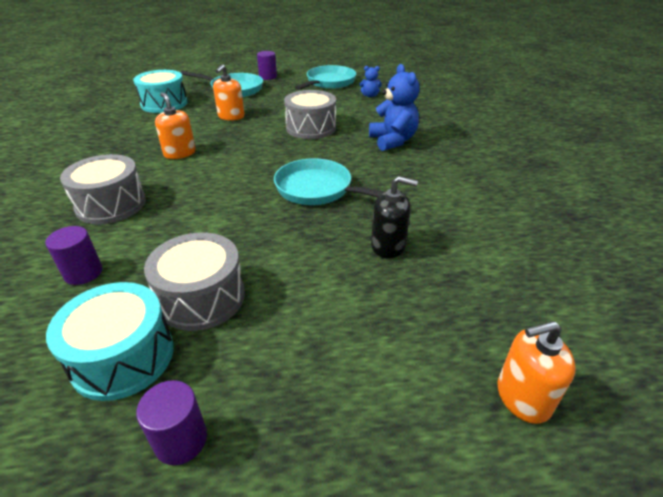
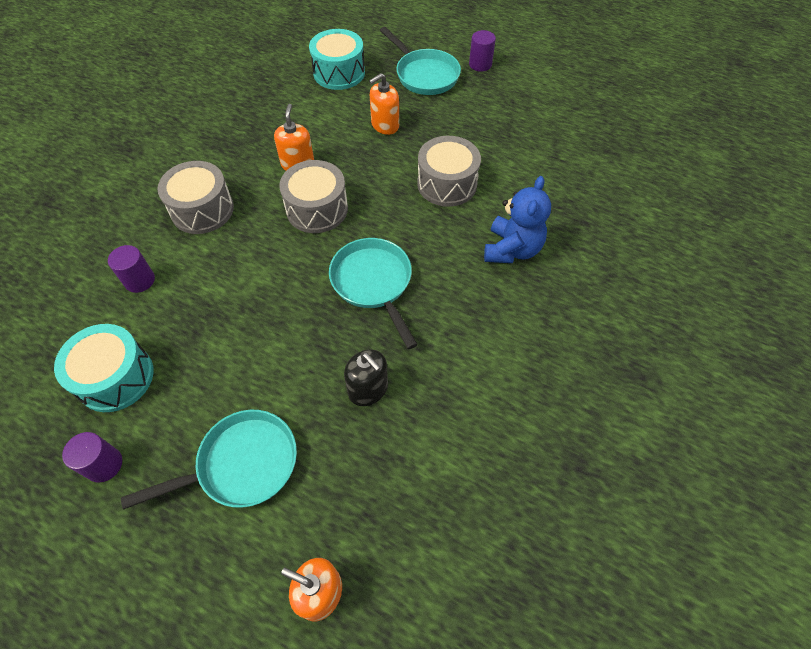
camera: 35 degrees right, 20 degrees up
(201, 298) = (193, 355): grey drum -> grey drum (317, 209)
(329, 82) = (540, 106): turquoise pan -> turquoise pan (242, 464)
(370, 95) = (565, 154): blue teddy bear -> none

